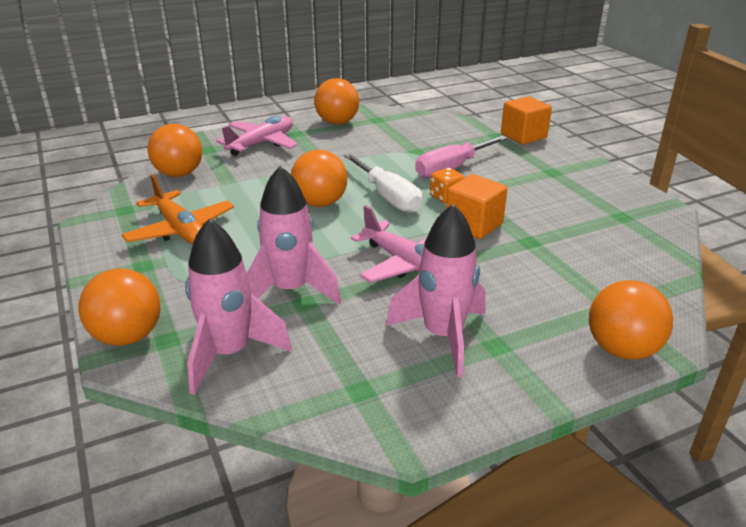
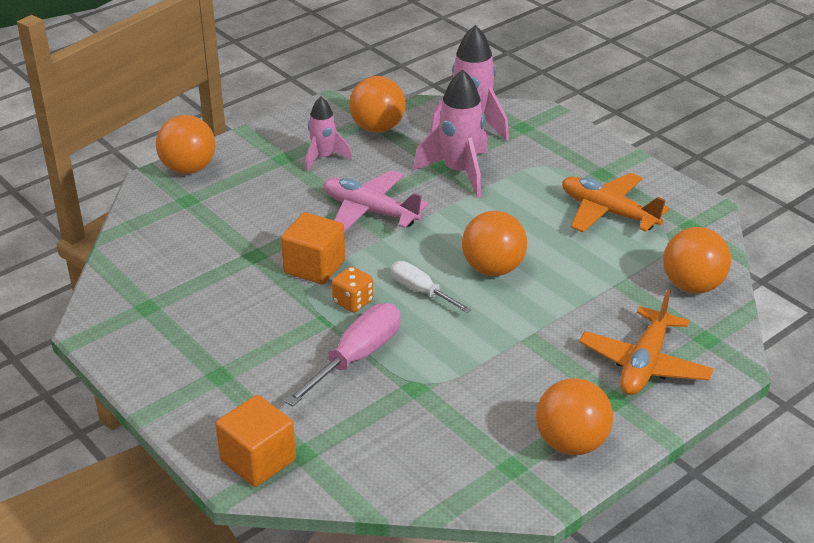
camera: 165 degrees right, 5 degrees up
(128, 336) = (552, 124): orange ball -> orange ball (377, 128)
(261, 144) = (644, 364): pink plane -> orange plane
(388, 197) = (421, 291): white screwdriver -> white screwdriver, size x0.65
(443, 336) = (323, 158): pink rocket -> pink rocket, size x0.62

